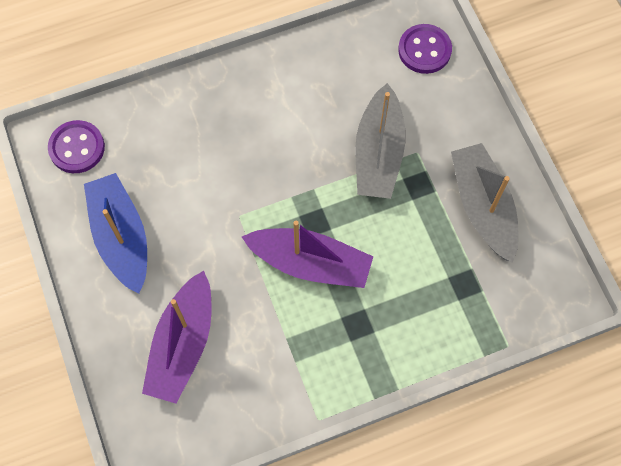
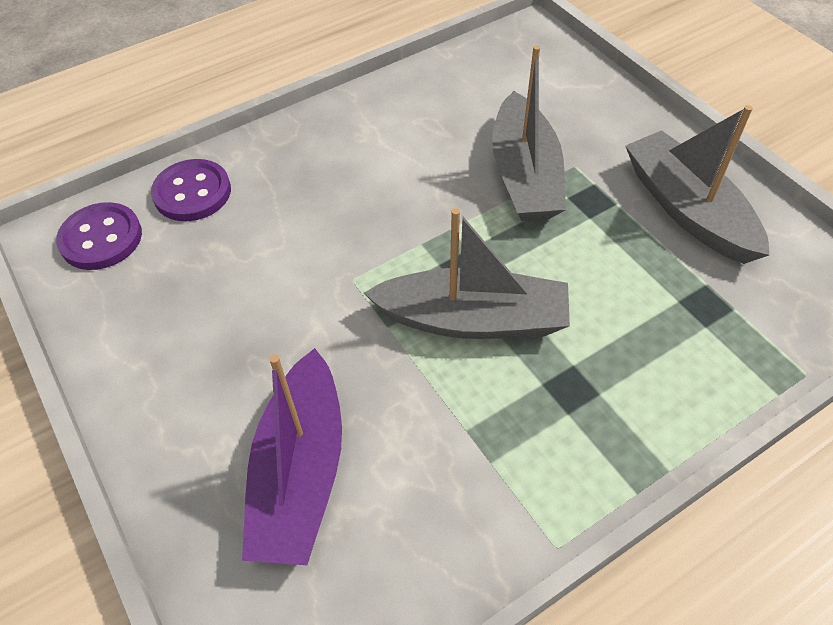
camera: 10 degrees left, 15 degrees down
(121, 237) = (179, 337): blue boat -> none
(310, 263) = (473, 319): purple boat -> grey boat
(424, 50) = (543, 66): purple button -> purple button (192, 193)

